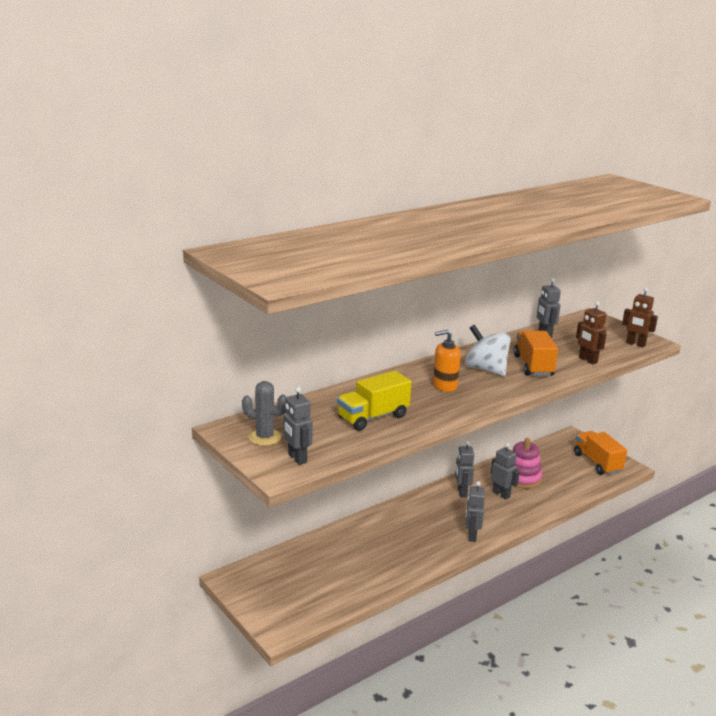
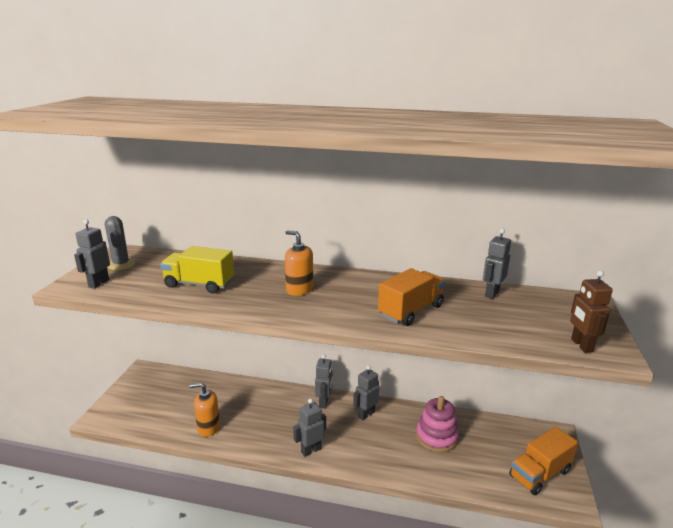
camera: 50 degrees right, 0 degrees up
(380, 573) = (208, 427): none -> orange soap dispenser
(486, 369) = (362, 294): white spinning top -> none
(501, 494) = (394, 437): grey robot -> grey robot (324, 402)
(587, 360) = (480, 332): brown robot -> none
(597, 463) = (539, 473): orange truck -> orange truck turned 150 degrees counterclockwise

